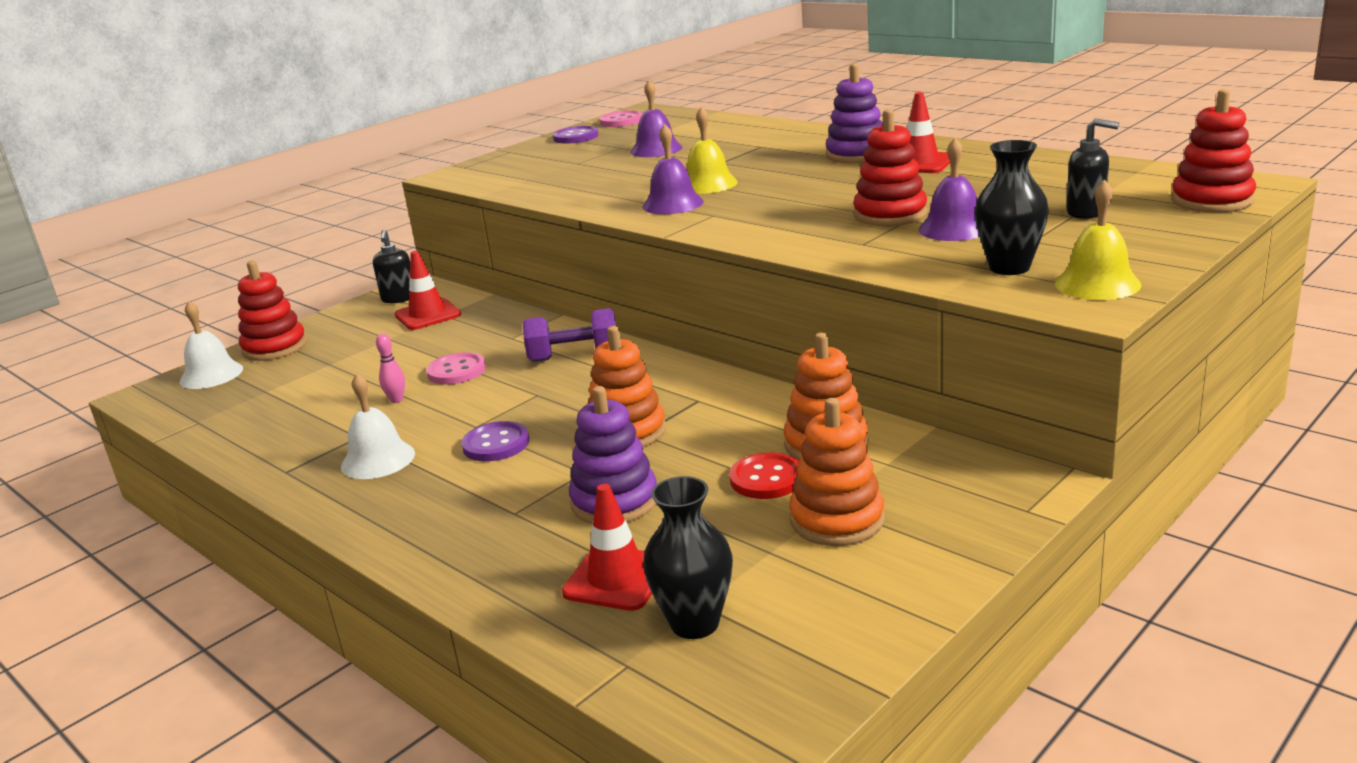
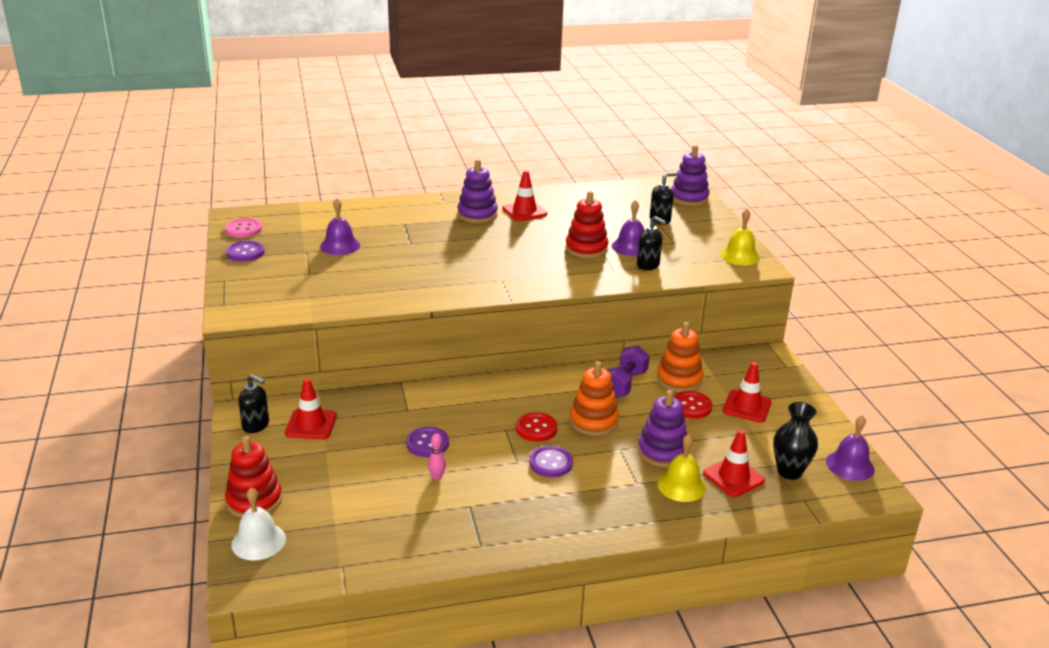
camera: 60 degrees left, 5 degrees up
(378, 459) = (513, 507): white bell -> none
(457, 371) = (427, 443): pink button -> purple button
(562, 408) = (536, 428): none -> red button
(574, 356) = (472, 400): purple dumbbell -> purple dumbbell (624, 384)
(673, 204) = (460, 281): purple bell -> purple bell (850, 465)
(708, 184) = (445, 261): yellow bell -> yellow bell (681, 485)
(837, 520) = (747, 406): orange stacking toy -> red traffic cone
(920, 252) = (648, 265): none -> black soap dispenser
(1009, 268) = (696, 260): black vase -> none
(1212, 201) = (689, 198): red stacking toy -> purple stacking toy

